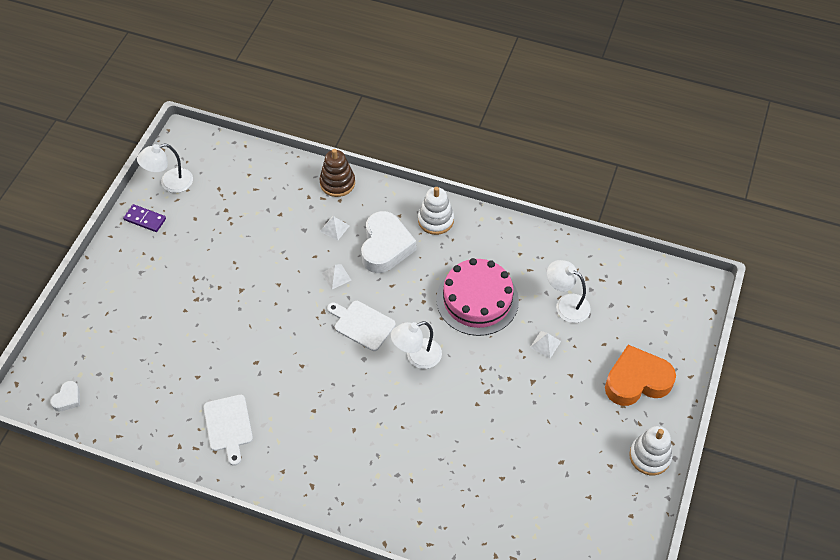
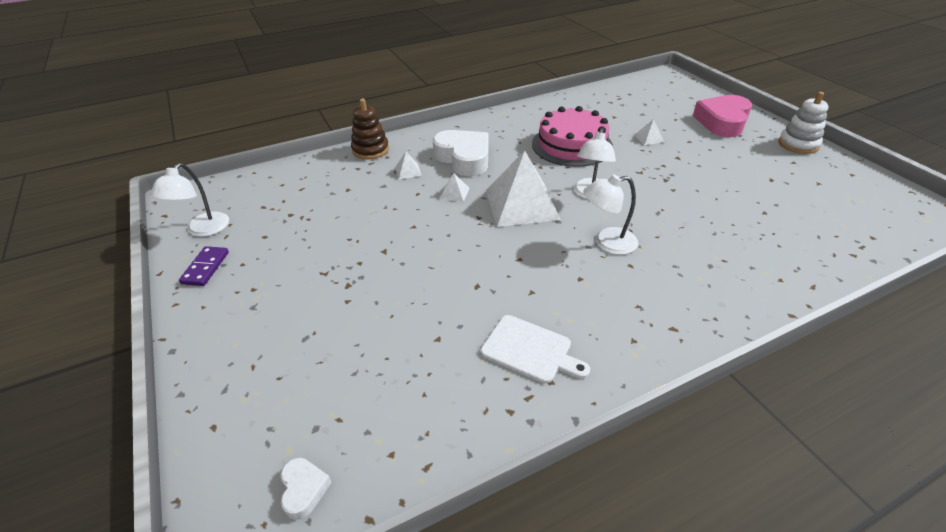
camera: 45 degrees left, 15 degrees down
(145, 219) = (205, 268): purple domino -> purple domino turned 60 degrees counterclockwise
(362, 324) = (521, 204): white cutting board -> white pyramid
(435, 220) = (475, 129): white stacking toy -> none
(566, 304) = (623, 117): white lamp -> white lamp (607, 242)
(636, 381) = (722, 122): orange heart -> pink heart

